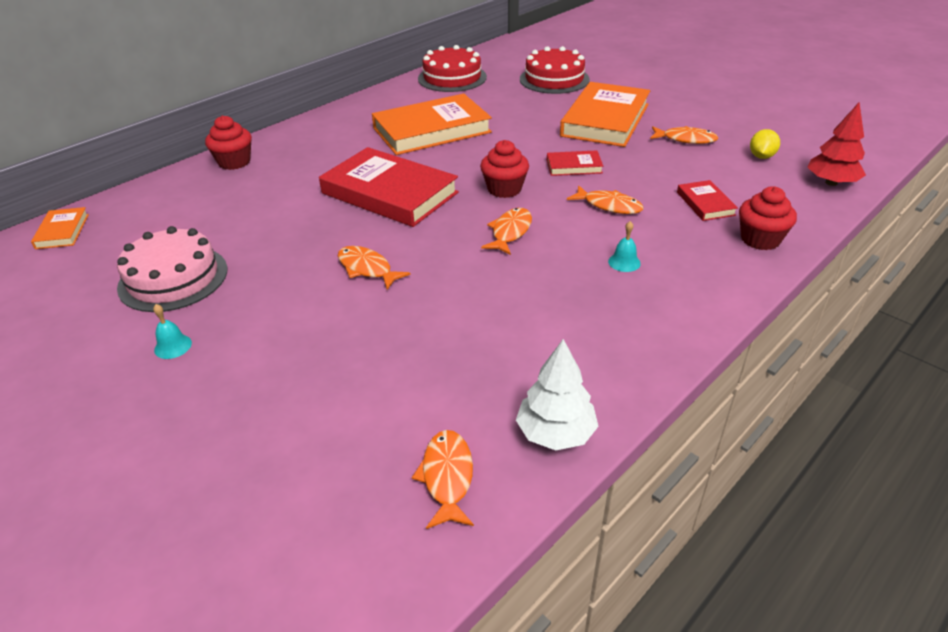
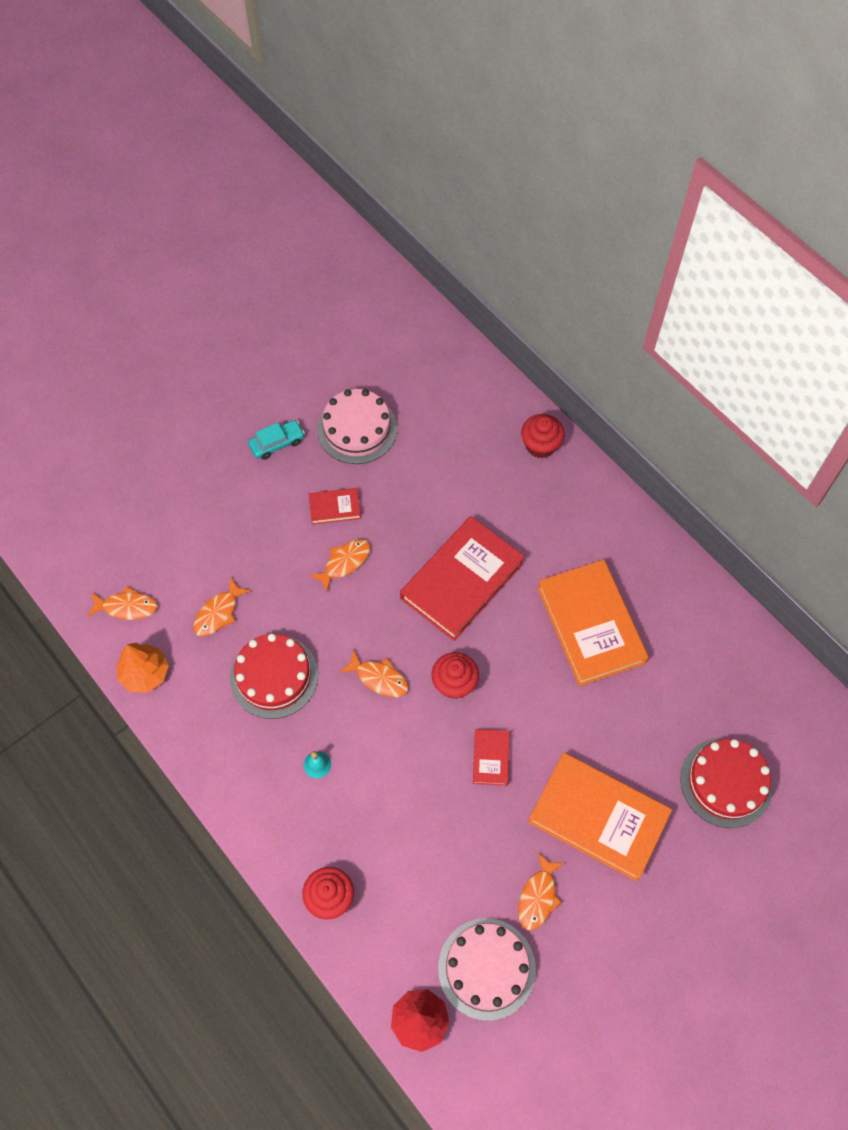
camera: 95 degrees right, 25 degrees up
(62, 231) = (436, 339): orange book -> none
(173, 346) = (277, 443): turquoise bell -> turquoise car
(452, 78) = (738, 657): red cake -> red cake (274, 676)
(555, 433) = (145, 673): white tree -> orange tree
(609, 206) = (409, 774): orange fish -> orange fish (218, 613)
(705, 203) = (399, 869): red book -> red book (335, 507)
(761, 156) = (486, 968): yellow lemon -> pink cake

